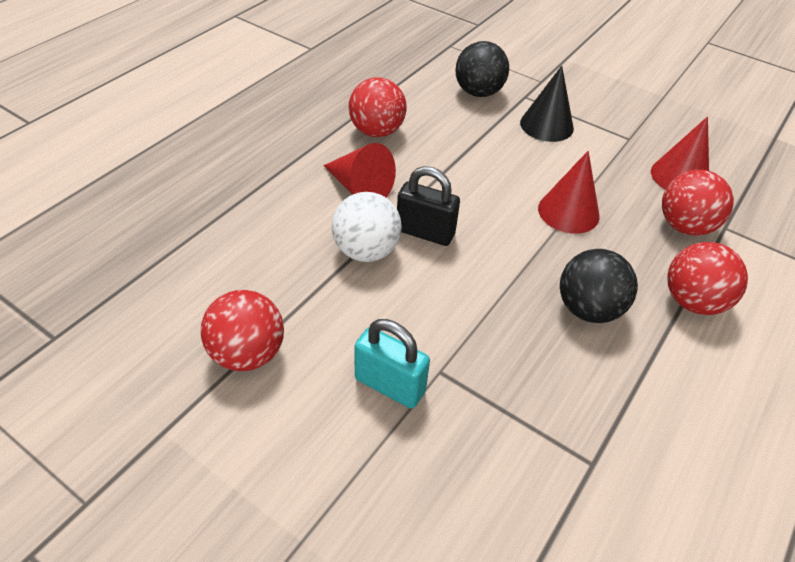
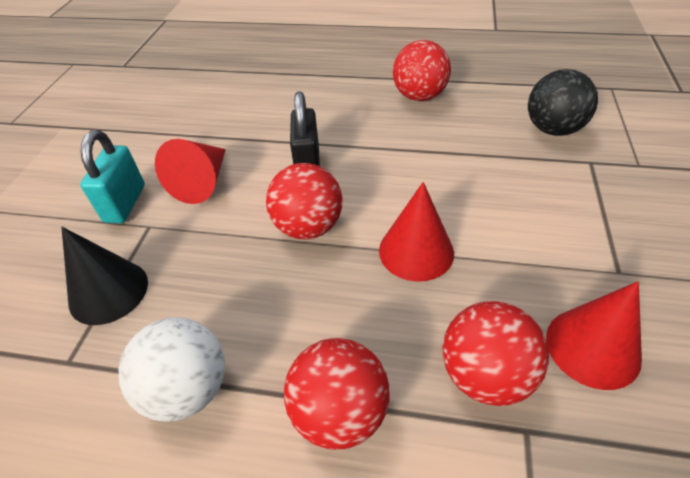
camera: 70 degrees right, 0 degrees up
(248, 353) = (134, 131): red ball -> red ball (308, 227)
(360, 188) = (336, 114): red cone -> red cone (202, 182)
(366, 251) = (263, 143): white ball -> white ball (188, 389)
(546, 125) = (556, 192): black cone -> black cone (108, 291)
(588, 309) = (271, 307): black ball -> none

